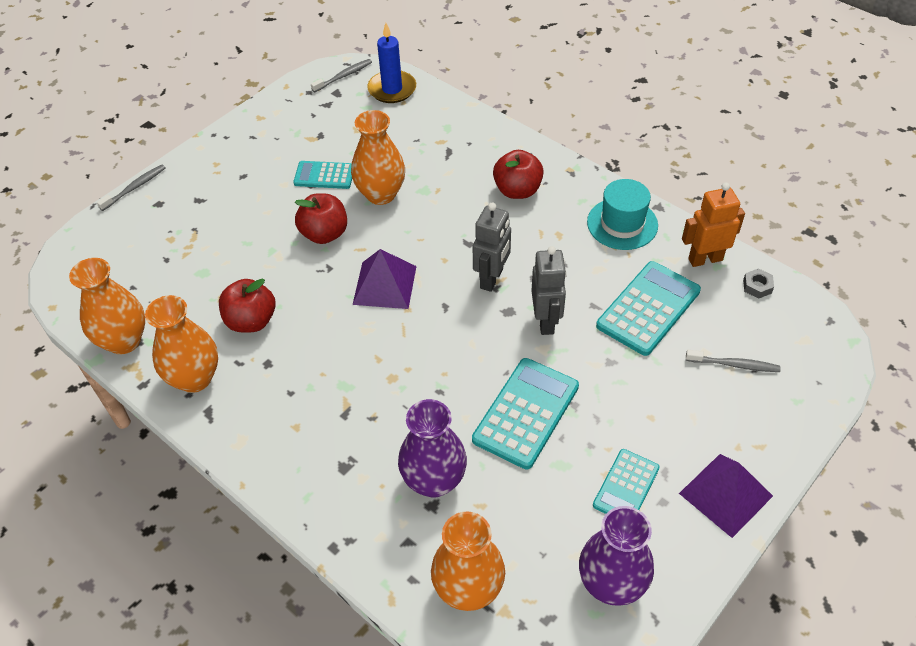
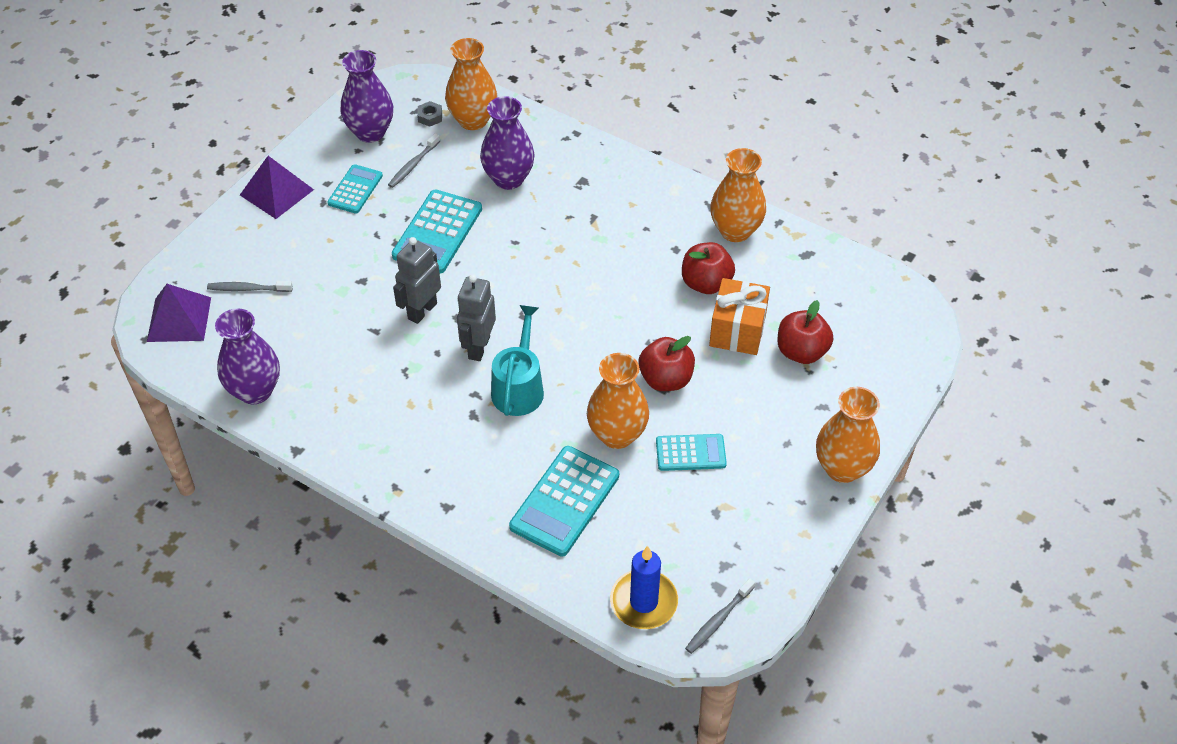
camera: 170 degrees right, 0 degrees up
(124, 341) = (817, 254): orange vase -> orange vase (842, 468)
(135, 187) = (904, 414): grey toothbrush -> grey toothbrush (413, 165)
(241, 271) = (737, 330): none -> orange gift
(385, 285) = (586, 330): purple pyramid -> purple pyramid (179, 319)
(458, 239) = (519, 387): none -> turquoise watering can
(517, 190) = (459, 455): red apple -> red apple (801, 352)
(546, 321) = (422, 311): grey robot -> grey robot turned 45 degrees clockwise
(622, 224) = (340, 424): turquoise hat -> none
(648, 308) = (321, 333): turquoise calculator -> turquoise calculator (565, 501)
(705, 259) = (255, 391): orange robot -> purple vase
(757, 286) = (207, 366): grey nut -> grey nut (430, 117)

